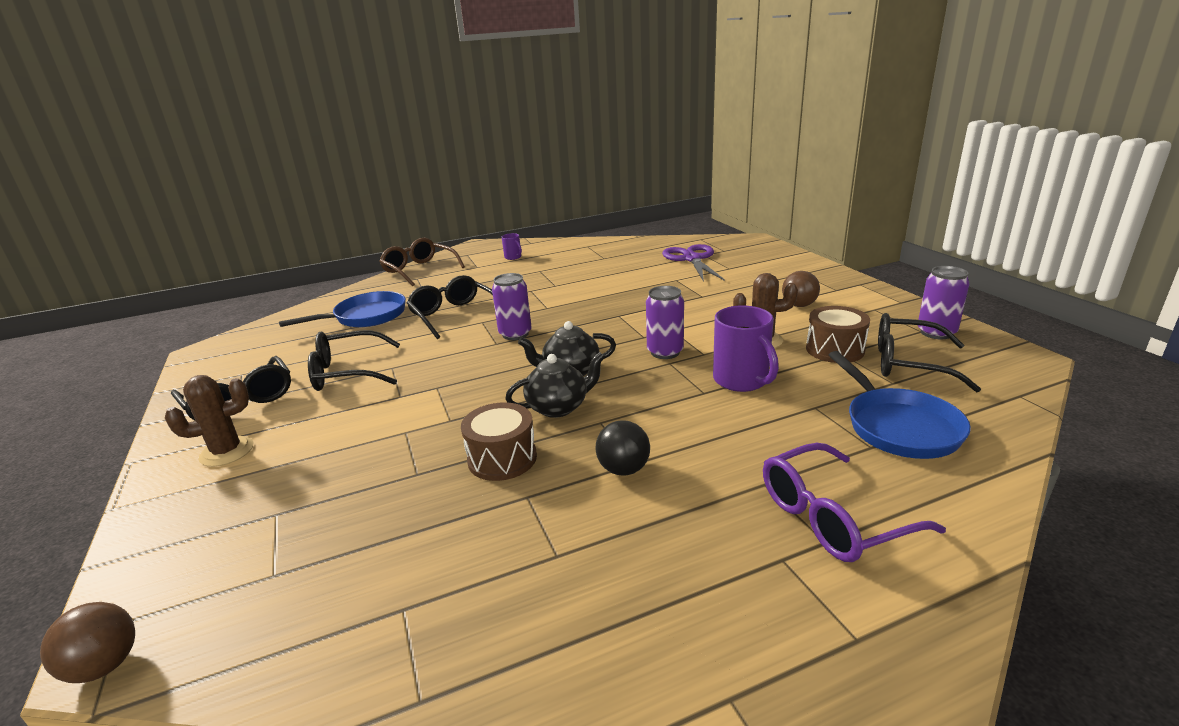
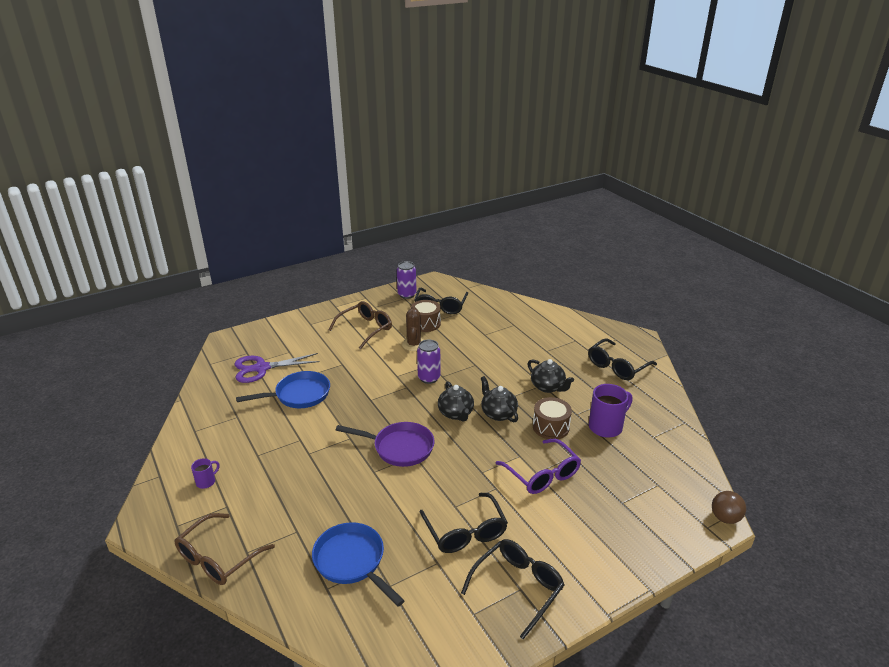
camera: 100 degrees left, 5 degrees up
(226, 452) = (580, 558): brown cactus -> none
(454, 315) = (358, 493): black glasses -> black glasses (617, 366)
(515, 334) = (399, 448): purple can -> purple pan
(623, 469) = (548, 387): black ball -> black teapot
(742, 380) = (461, 353): purple mug -> purple mug (606, 427)
(799, 305) = (365, 329): brown ball -> brown glasses
(833, 517) = (561, 337): purple glasses -> purple glasses (542, 474)
(898, 426) = (497, 317): blue pan -> blue pan (299, 395)

